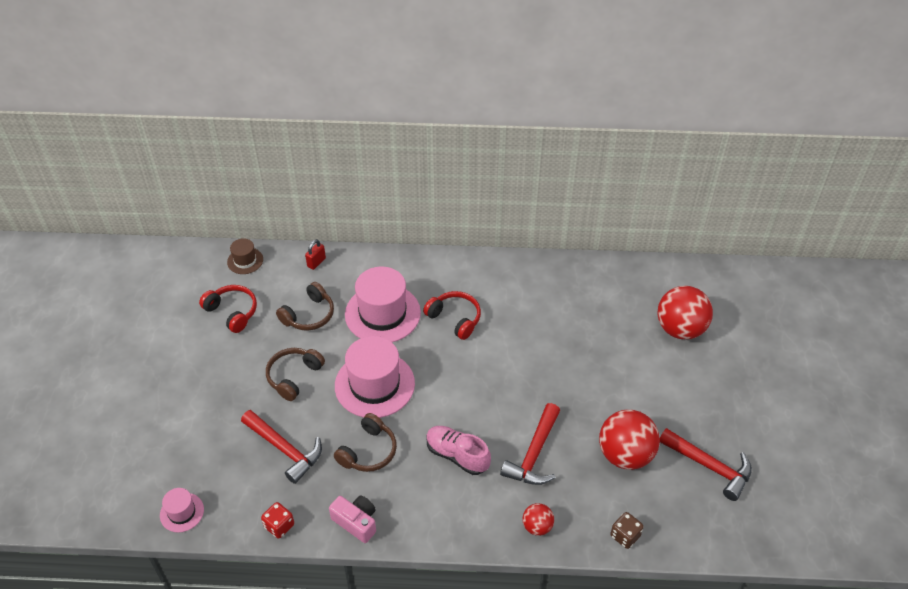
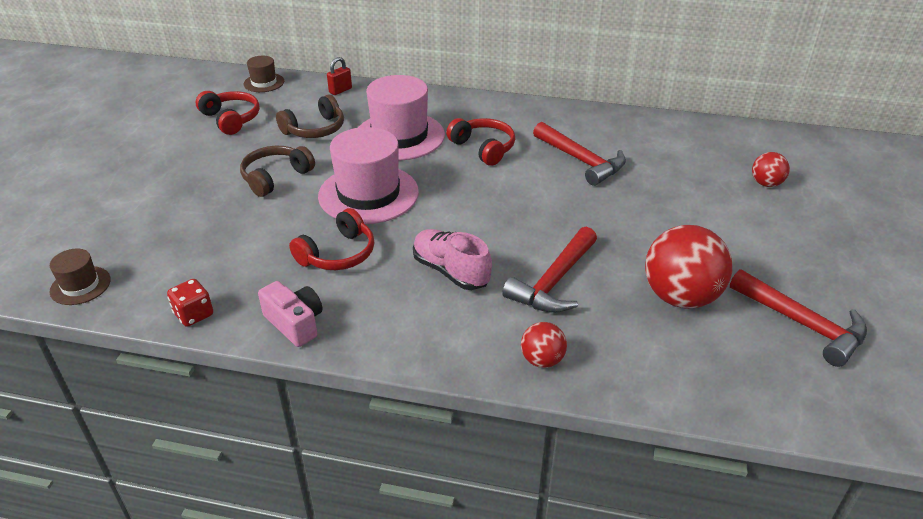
camera: 10 degrees right, 10 degrees down
(182, 512) = (80, 285): pink hat -> brown hat
(285, 449) = (236, 240): red hammer -> red hammer (581, 161)
(368, 451) = (338, 254): brown headphones -> red headphones
(625, 536) = (669, 388): brown dice -> none
(680, 329) = (766, 184): red ball -> red ball, size x0.51

